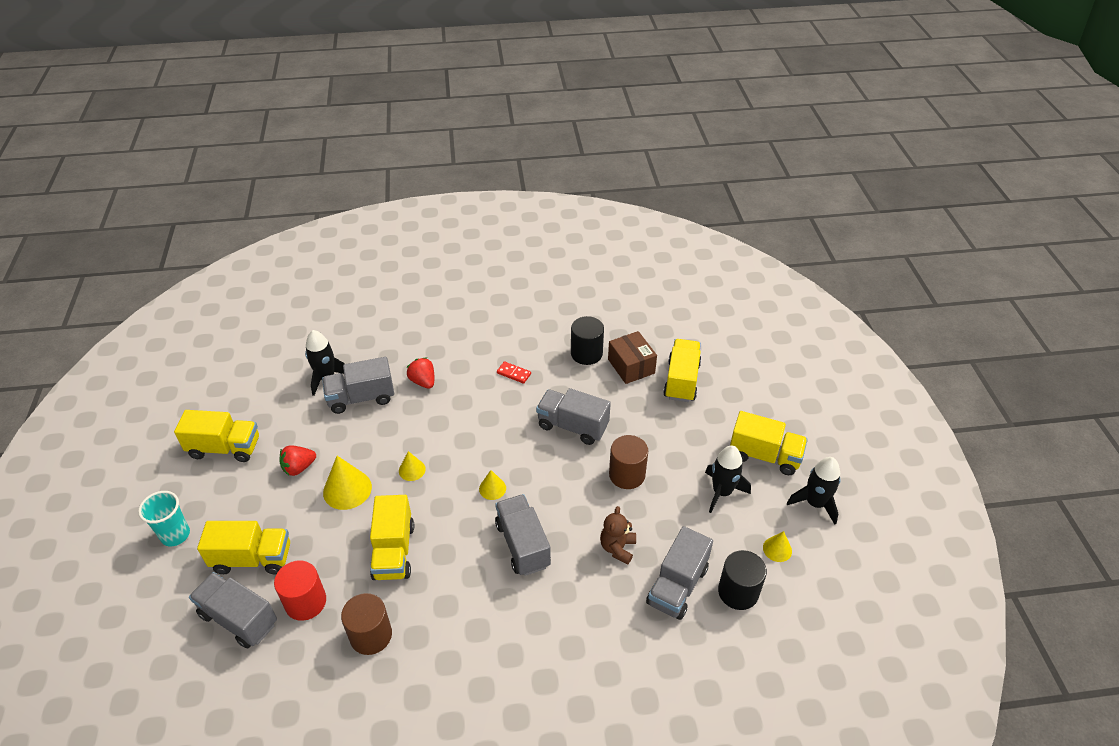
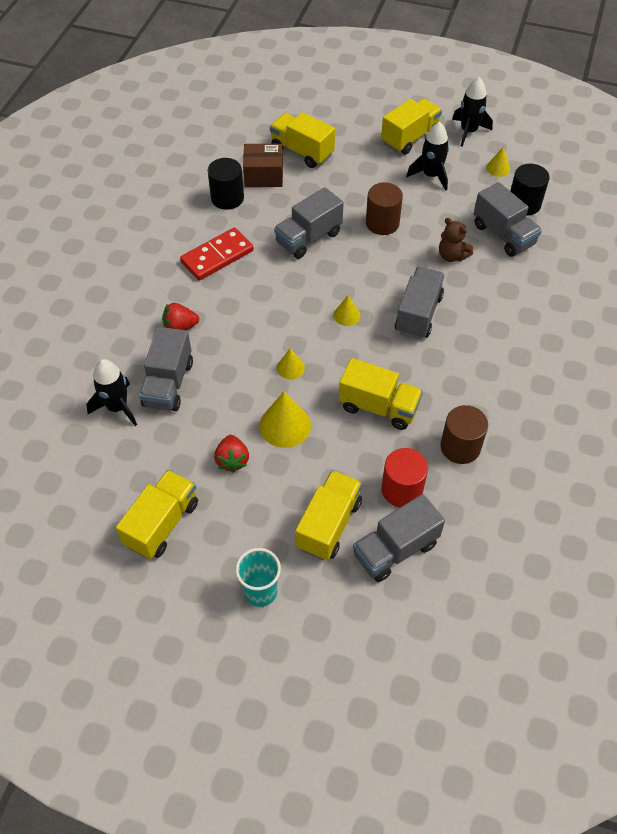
camera: 65 degrees left, 10 degrees up
(514, 373) = (217, 256): red domino -> red domino, size x2.01
(522, 545) = (418, 314): grey truck -> grey truck turned 105 degrees clockwise

